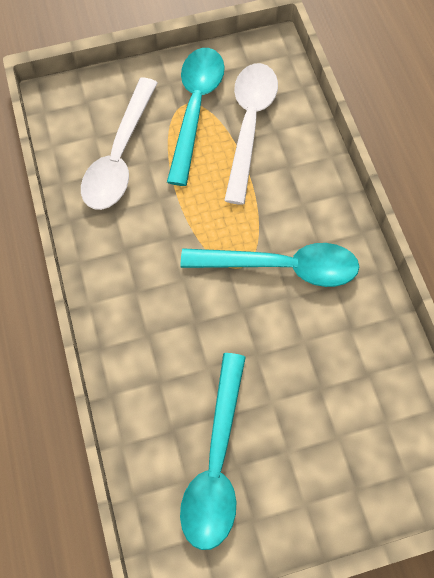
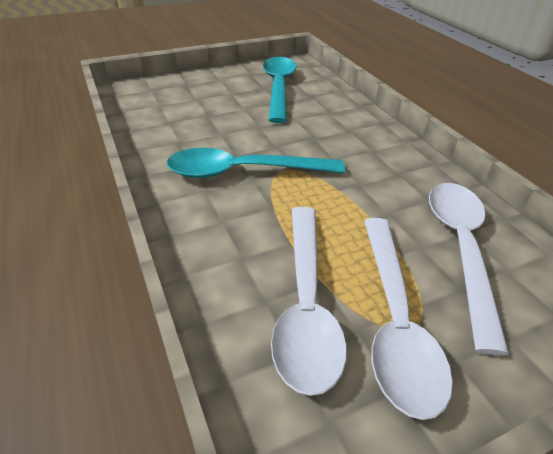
camera: 170 degrees right, 25 degrees down
(195, 108) = (394, 321): turquoise spoon -> white spoon

